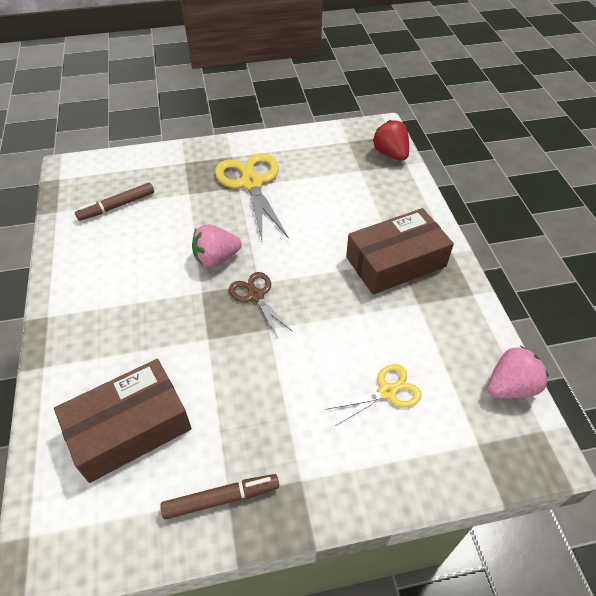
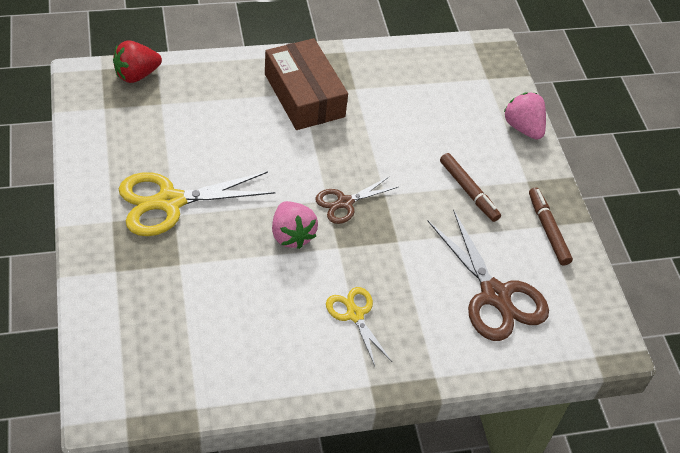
camera: 95 degrees left, 0 degrees up
(117, 206) = (194, 338): brown marker -> brown marker (468, 191)
(129, 428) = (495, 296): brown box -> brown scissors
(387, 392) = (447, 121): yellow scissors -> yellow scissors (355, 314)
(510, 386) = (438, 50): pink strawberry -> pink strawberry (523, 128)

